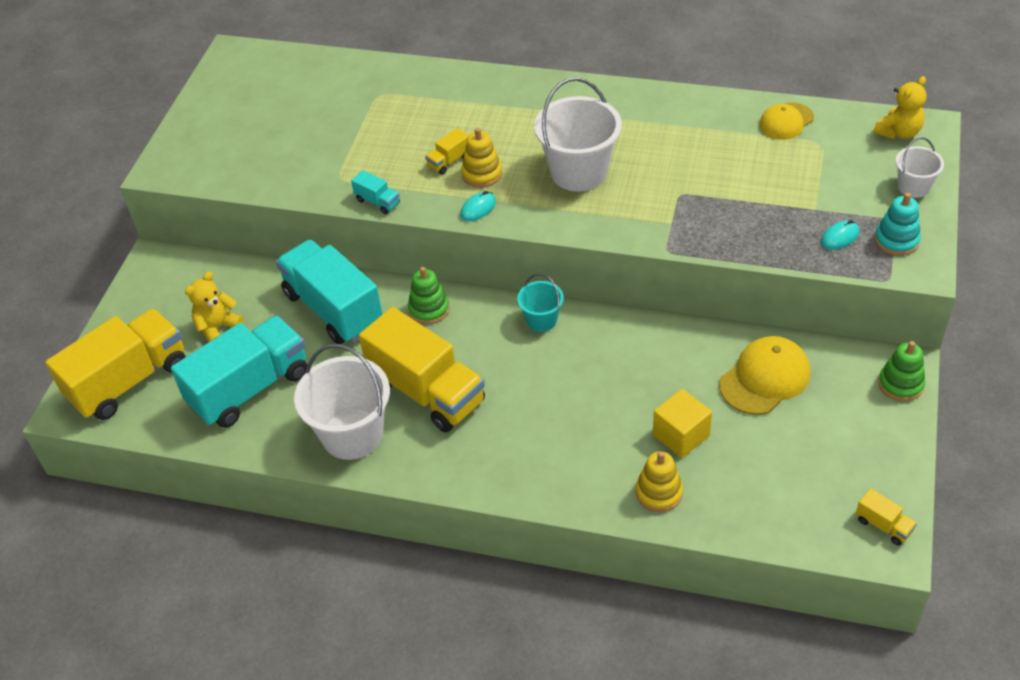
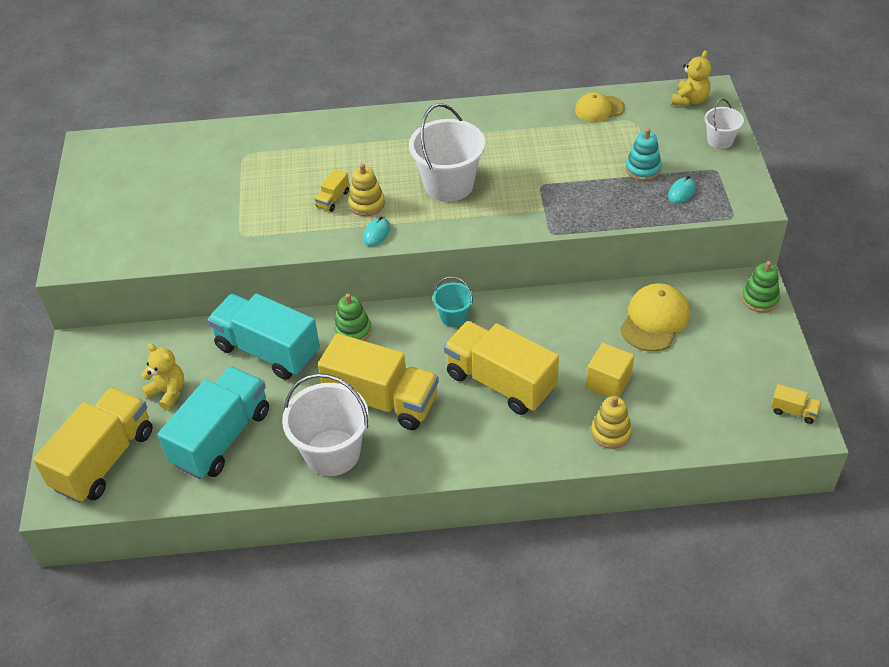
camera: 20 degrees left, 0 degrees up
(218, 328) = (168, 392): yellow teddy bear -> yellow teddy bear turned 105 degrees clockwise
(377, 202) = (285, 247): turquoise truck -> none
(561, 404) = (500, 382): none -> yellow truck
(786, 121) = (599, 109): yellow cap -> yellow cap turned 45 degrees clockwise
(896, 240) = (725, 185): turquoise stacking toy -> turquoise stacking toy (643, 169)

